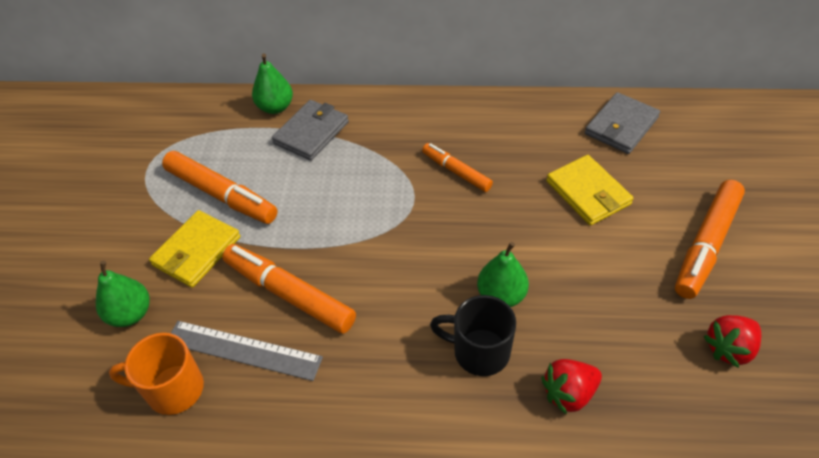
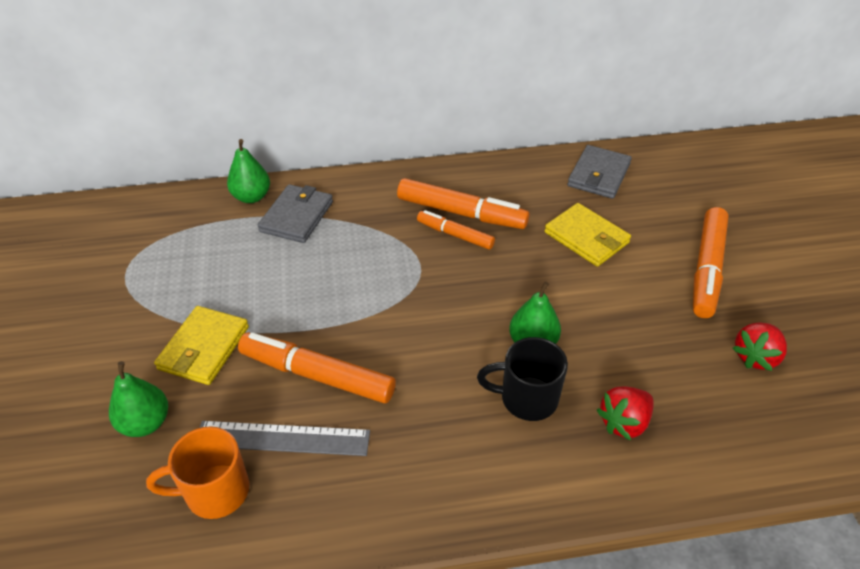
camera: 15 degrees left, 5 degrees down
(221, 194) = (216, 288): orange marker -> orange marker (461, 213)

